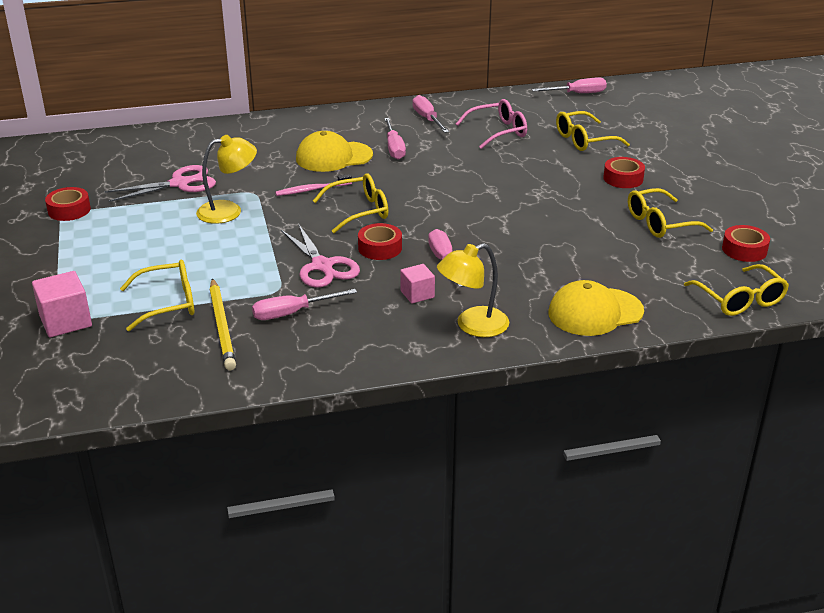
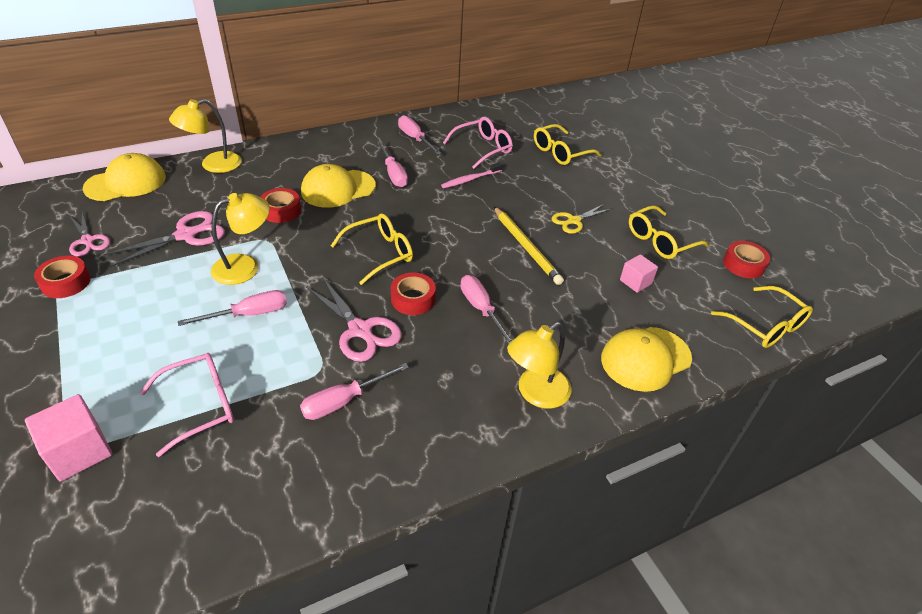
camera: 15 degrees left, 10 degrees up
(92, 182) = (88, 241): none -> pink scissors
(132, 139) = (126, 182): none -> yellow cap
(169, 303) = (201, 406): yellow glasses -> pink glasses
(216, 130) = (213, 165): none -> yellow lamp
(222, 326) = (269, 432): yellow pencil -> yellow pencil (526, 247)
(312, 190) = (326, 231): pink toothbrush -> pink toothbrush (470, 179)
(417, 294) = (467, 357): pink cube -> pink cube (635, 282)
(571, 200) = (573, 221): none -> yellow scissors
(577, 94) = (537, 103): pink screwdriver -> pink screwdriver (249, 314)
(623, 178) = (609, 192): red tape -> red tape (281, 211)

